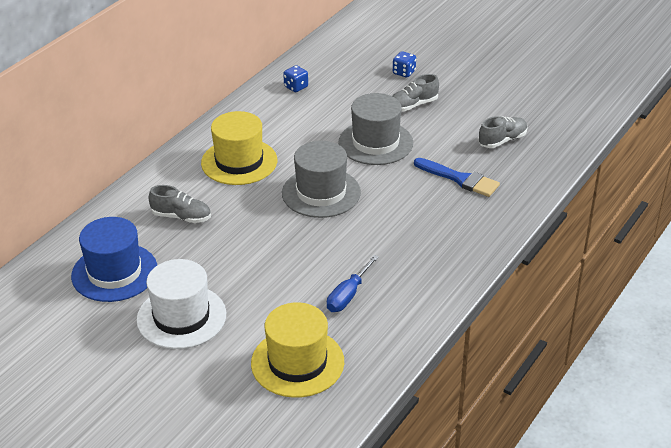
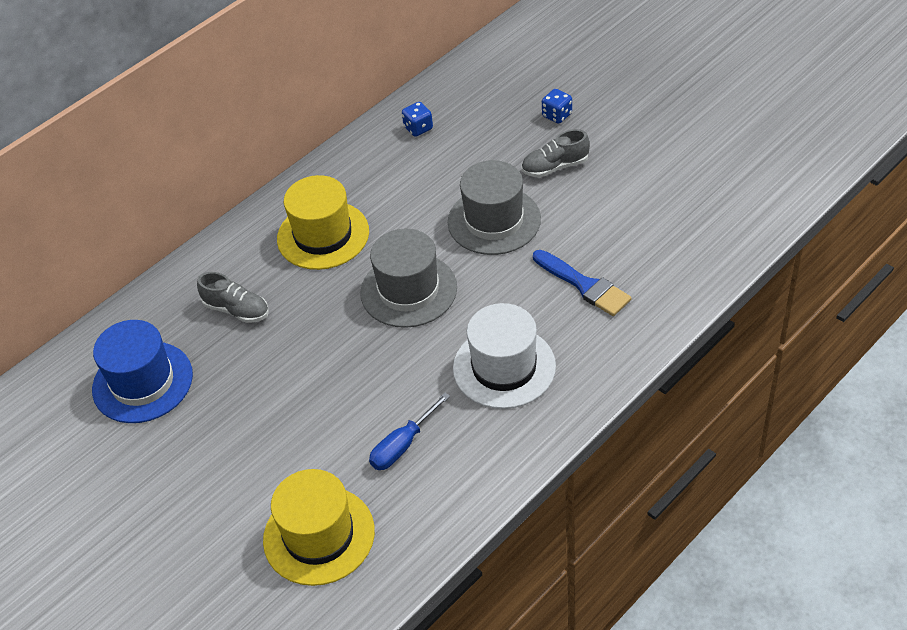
camera: 15 degrees right, 10 degrees up
(181, 317) = (202, 454): white hat -> white hat (504, 367)
(502, 140) = (654, 230): grey shoe -> none

